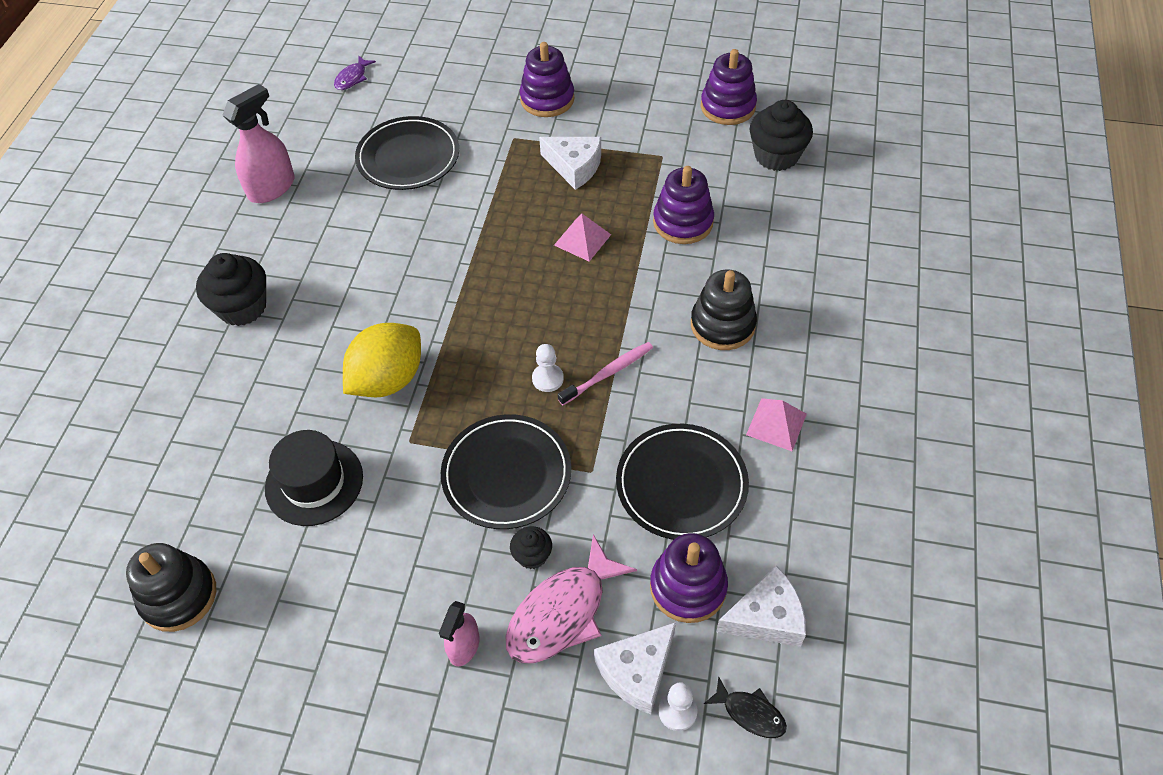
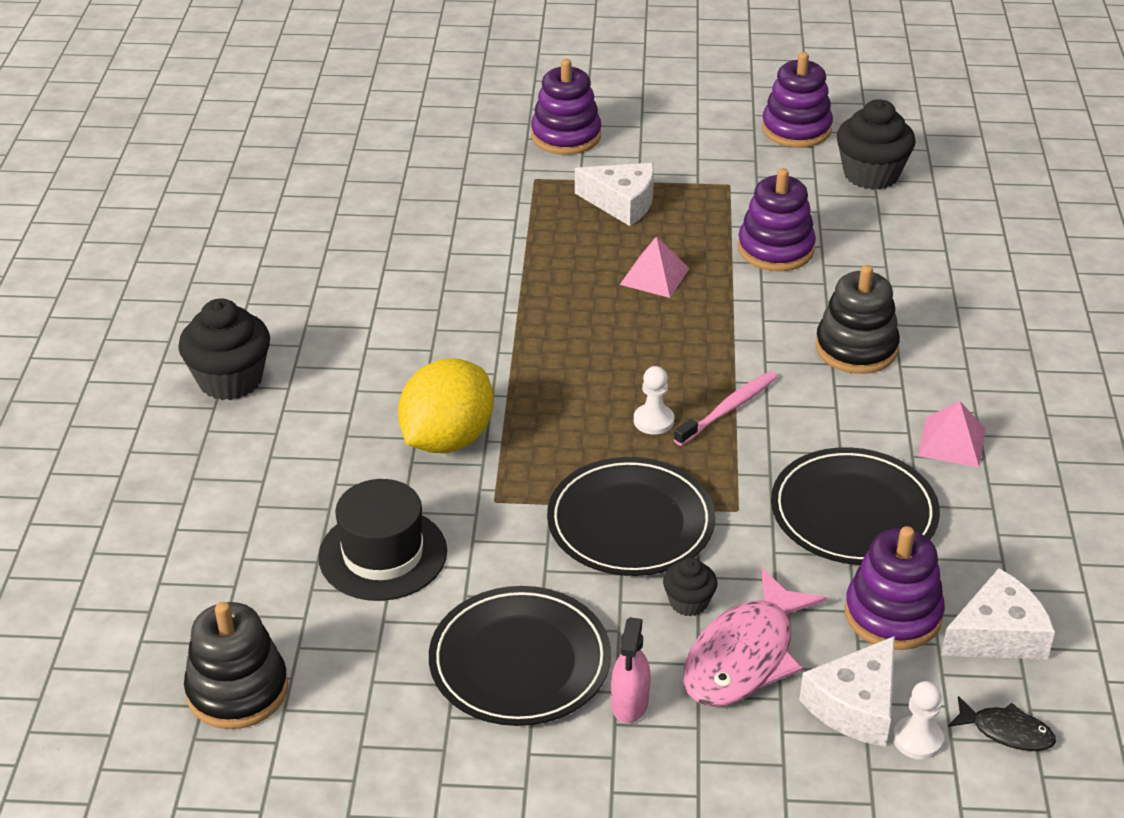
camera: 10 degrees left, 15 degrees down
(272, 187) = (231, 252): pink spray bottle -> none
(352, 78) = (304, 130): purple fish -> none
(408, 157) = (403, 207): black plate -> black plate (520, 661)

